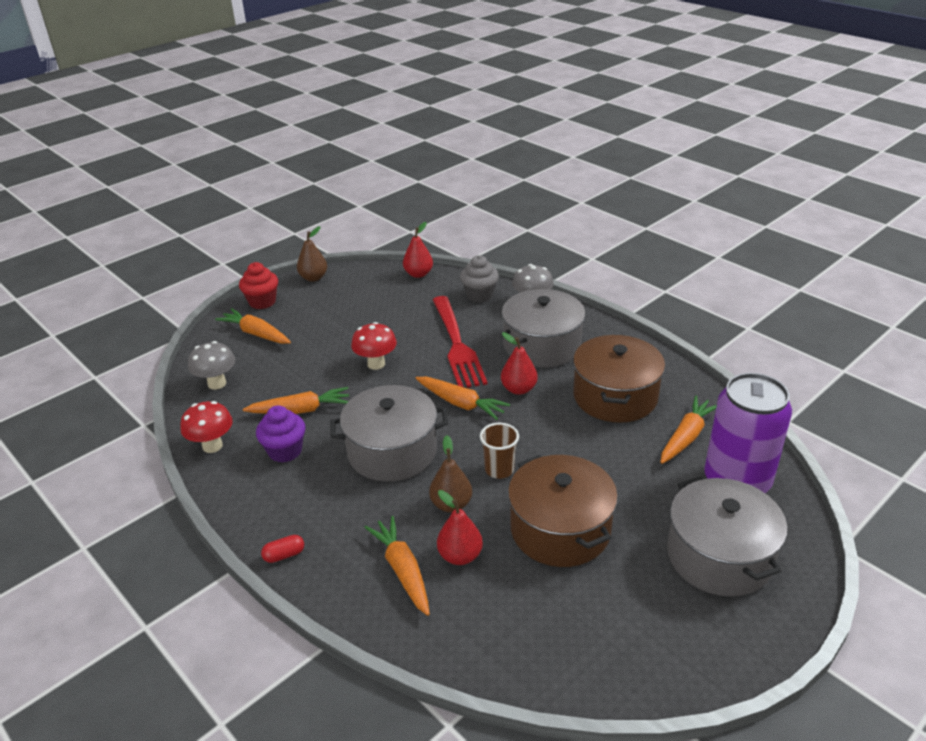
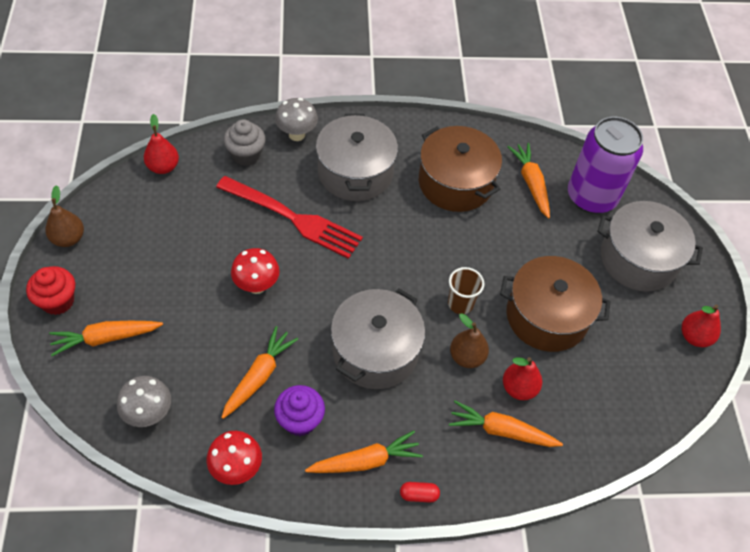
camera: 55 degrees left, 20 degrees up
(284, 555) = (419, 495): red capsule -> red capsule turned 75 degrees clockwise
(461, 403) = (367, 270): orange carrot -> orange carrot (365, 461)
(518, 389) = (389, 225): red pear -> red pear (694, 337)

